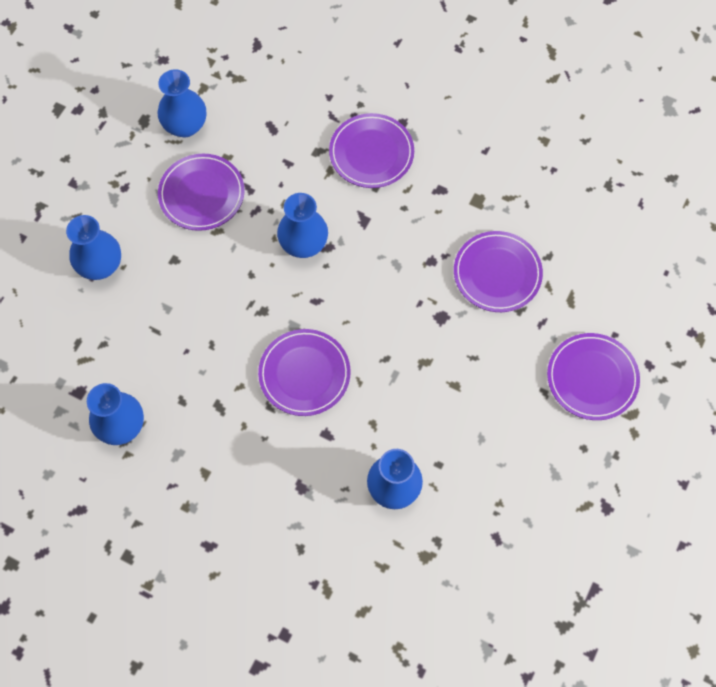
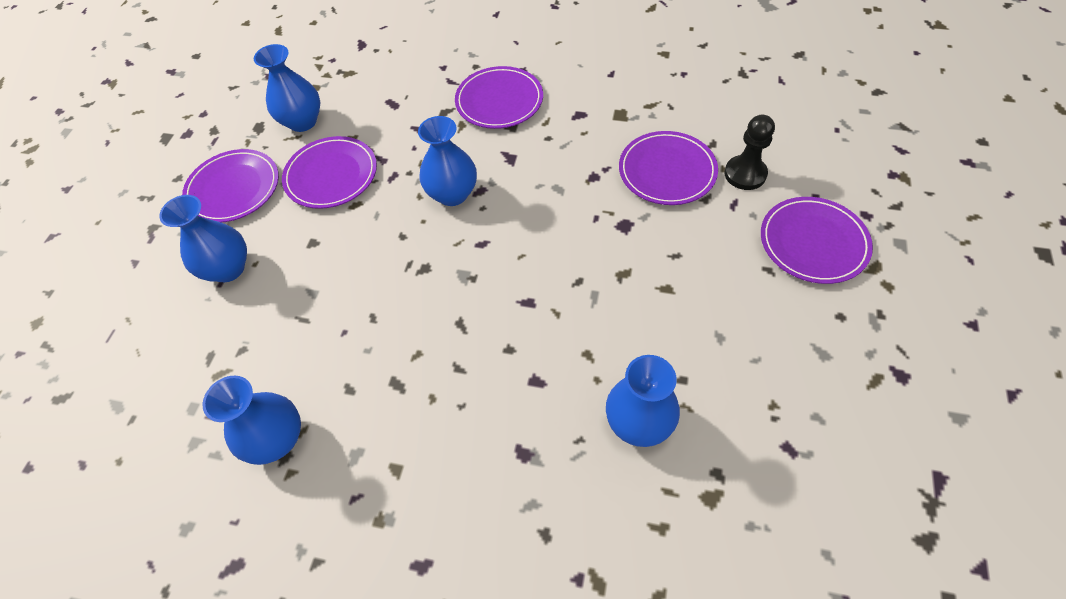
camera: 10 degrees left, 10 degrees down
(304, 374) = (490, 321): purple plate -> purple plate (233, 188)
(564, 296) = (745, 174): none -> black pawn

